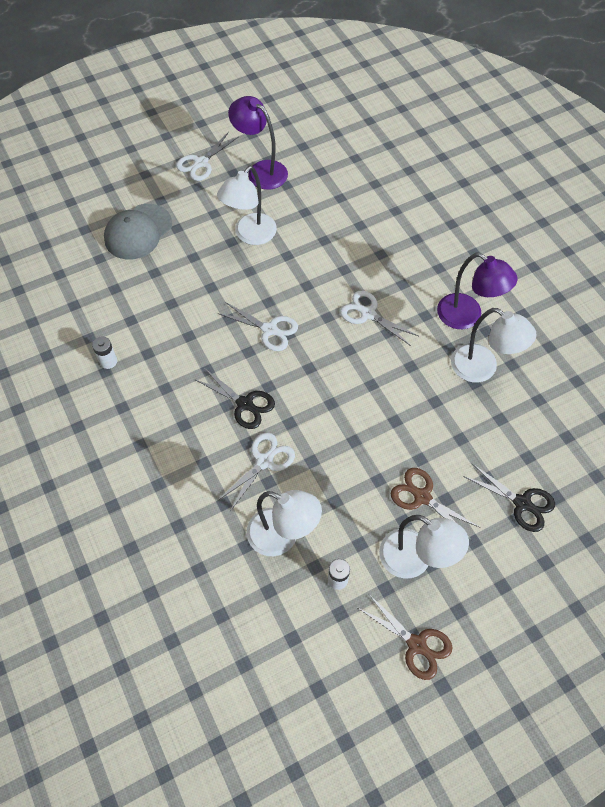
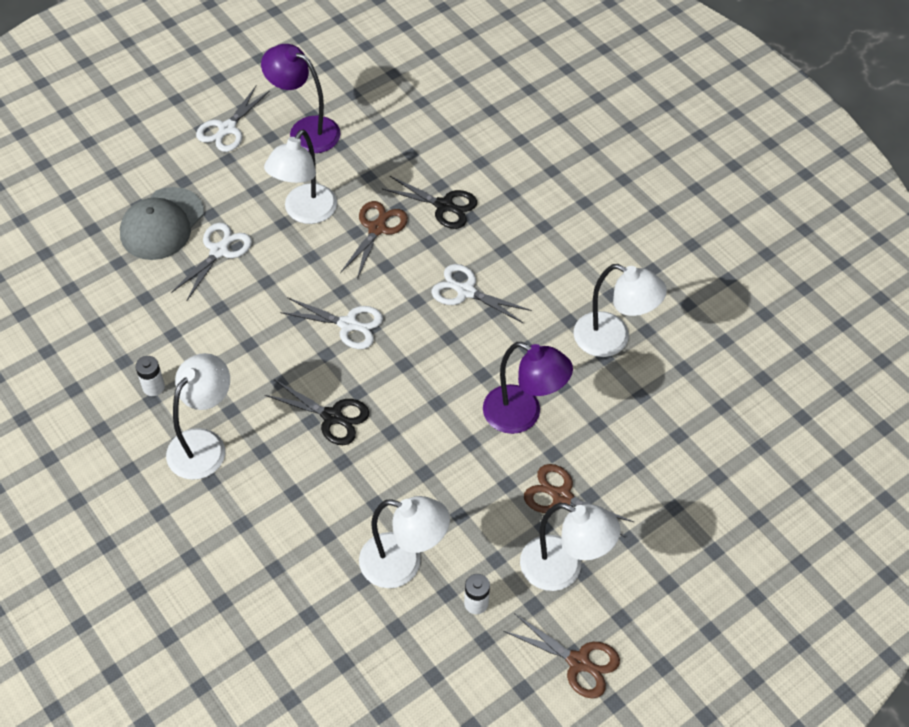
camera: 10 degrees left, 5 degrees down
(139, 413) = (204, 444): none -> white lamp
(264, 461) = (367, 481): white scissors -> white scissors (219, 251)
(304, 255) = (377, 228): none -> brown scissors
(467, 317) = (586, 280): purple lamp -> purple lamp (523, 415)
(522, 503) = (679, 488): black scissors -> black scissors (444, 206)

